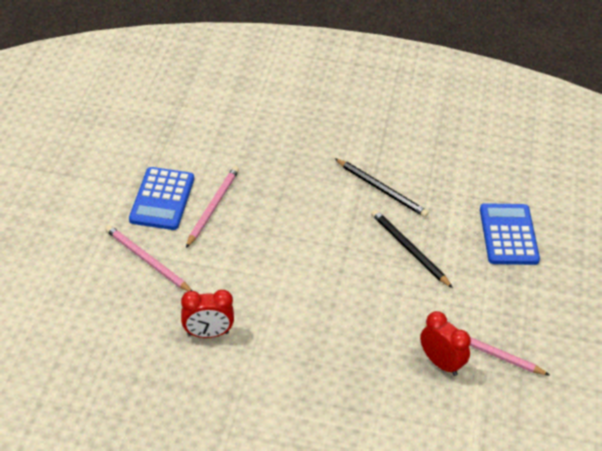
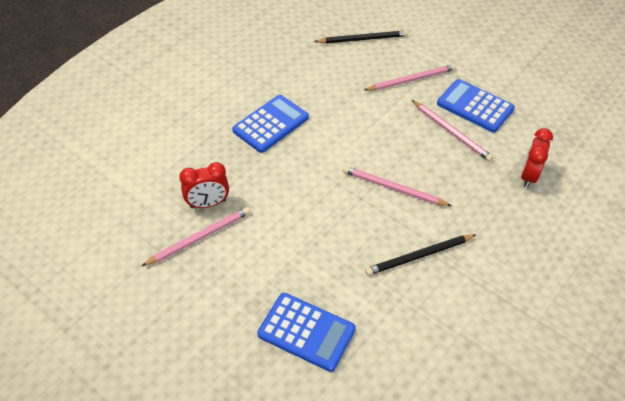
camera: 120 degrees right, 5 degrees up
(208, 333) = (324, 88): red clock -> red clock (529, 176)
(297, 359) = (271, 124): none -> blue calculator
(318, 228) = (393, 188): none -> pink pencil
(409, 249) = (334, 241): black pencil -> black pencil (363, 39)

